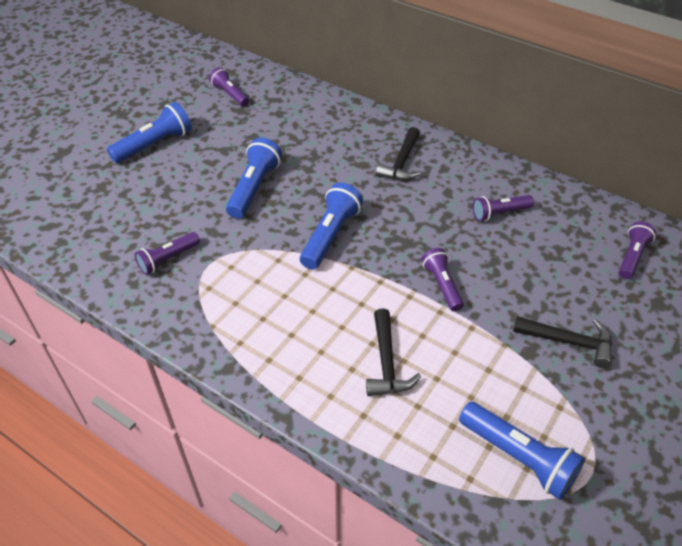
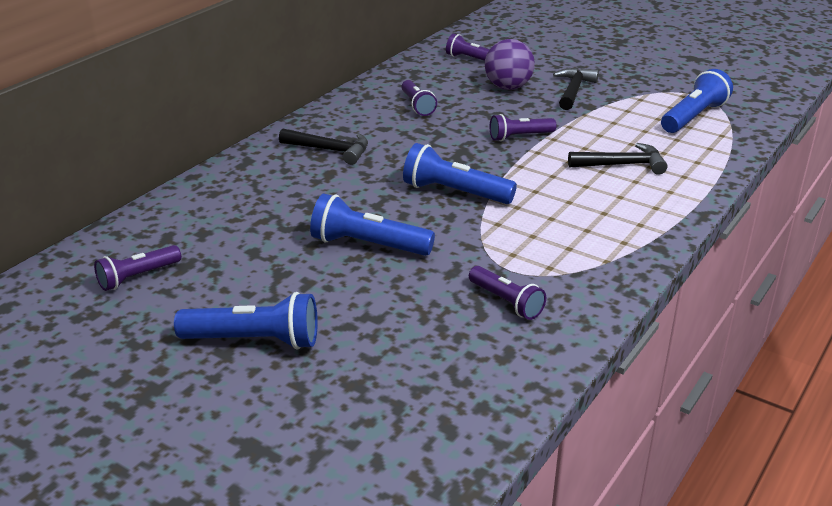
camera: 90 degrees left, 15 degrees down
(154, 145) = (254, 340): blue flashlight -> blue flashlight turned 135 degrees clockwise
(562, 283) = (508, 87): none -> purple ball

